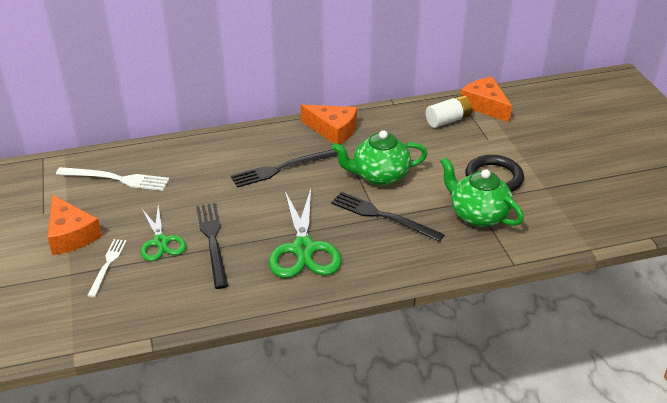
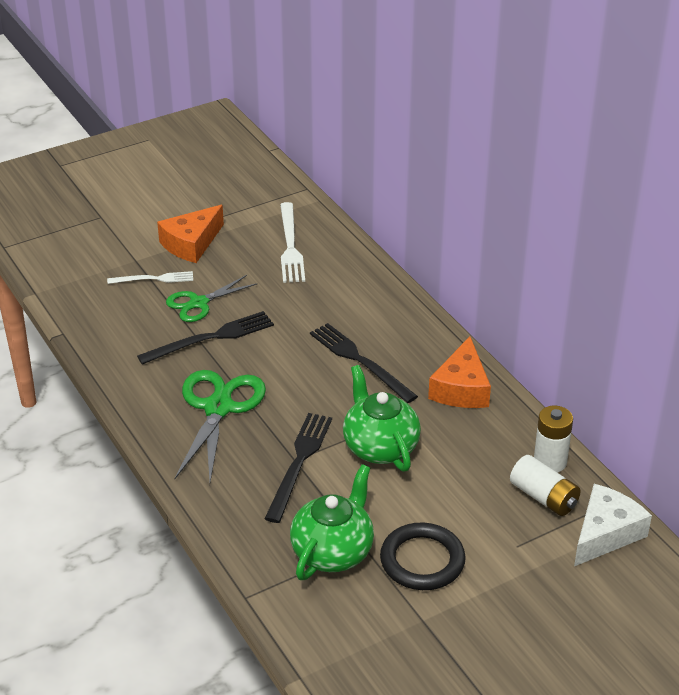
camera: 75 degrees right, 0 degrees up
(303, 249) = (218, 408): green scissors -> green scissors turned 120 degrees clockwise
(417, 111) = (550, 462): none -> white battery
(484, 105) = (605, 533): orange cheese -> white cheese

